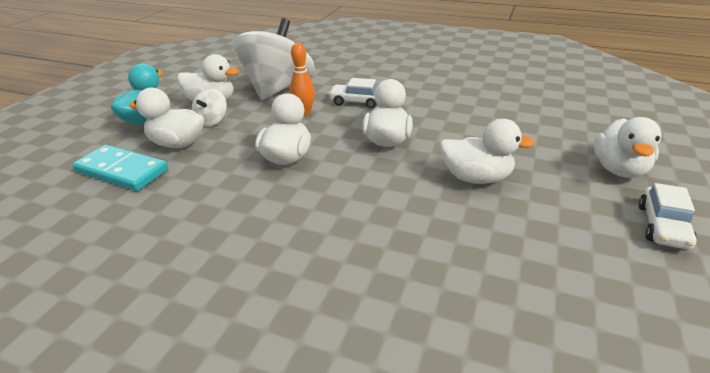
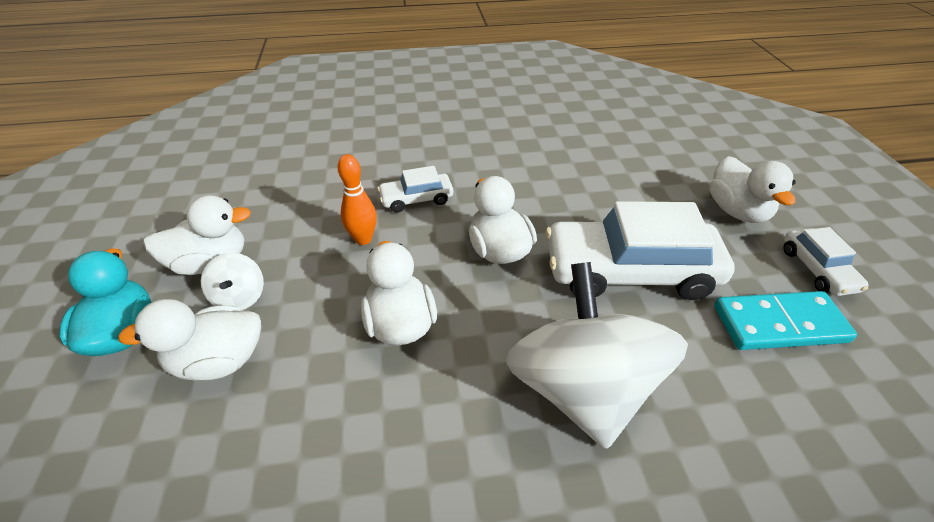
camera: 30 degrees left, 10 degrees up
(122, 171) = (167, 452): turquoise domino -> turquoise domino (779, 324)
(278, 89) = (293, 207): white spinning top -> white spinning top (581, 388)
(476, 178) = (629, 271): white duck -> white car

